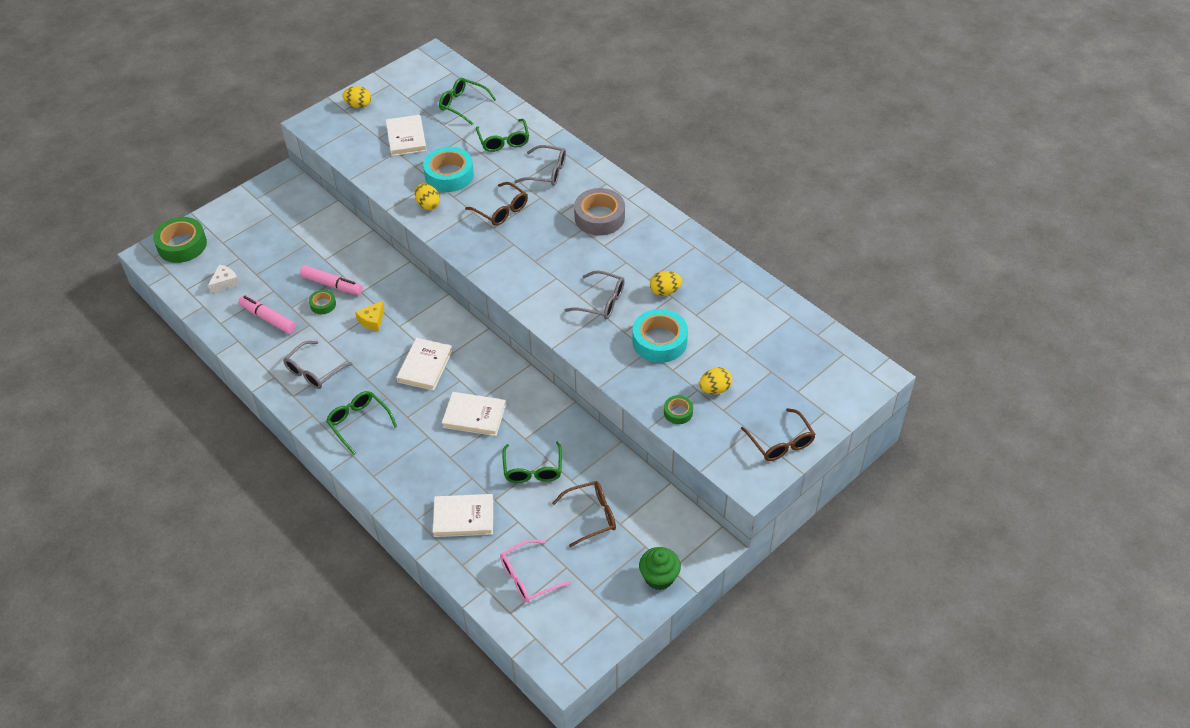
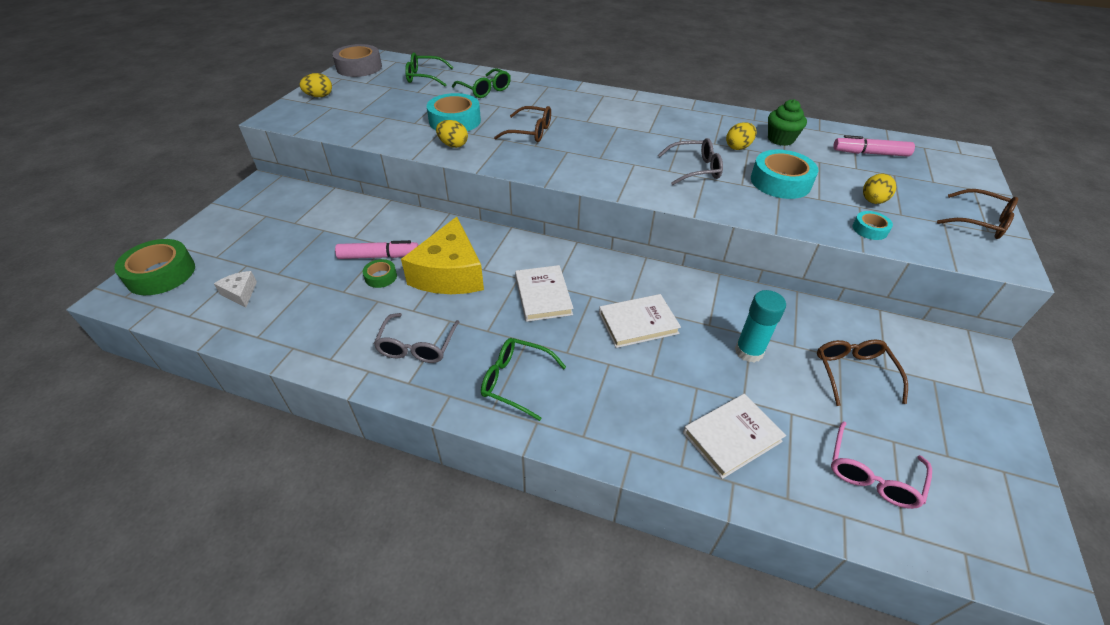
camera: 30 degrees left, 5 degrees down
(225, 282) = (240, 293): white cheese -> white cheese turned 45 degrees counterclockwise
(268, 318) = (320, 311): pink marker -> pink marker (870, 153)
(372, 320) = (450, 273): yellow cheese -> yellow cheese, size x2.28
(406, 138) = (388, 106): white book -> none
(533, 469) = (749, 351): green glasses -> turquoise glue stick
(547, 172) = (545, 99): grey glasses -> none
(591, 516) = (853, 373): brown glasses -> brown glasses turned 45 degrees counterclockwise
(599, 217) = (623, 116): grey tape -> grey tape (359, 67)
(659, 577) = (985, 406): green cupcake -> green cupcake (780, 139)
(678, 412) = (870, 229): green tape -> turquoise tape

